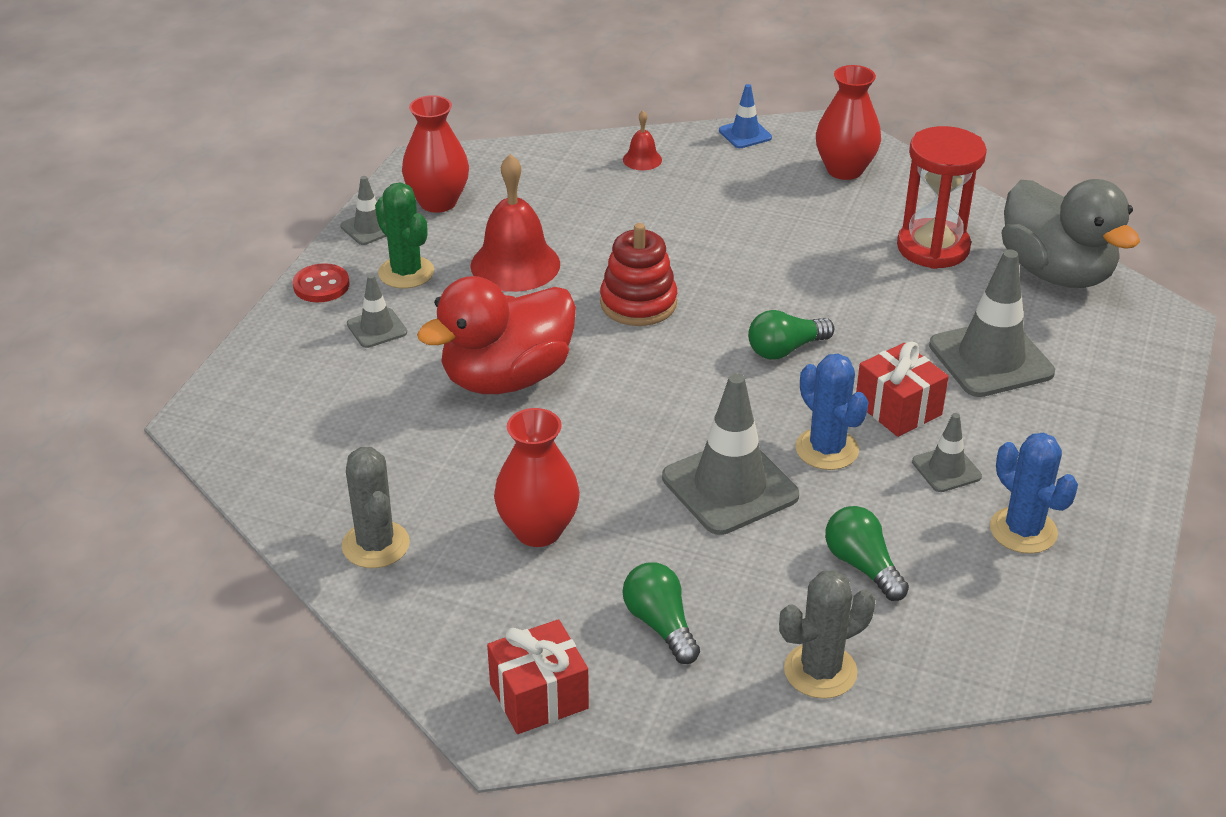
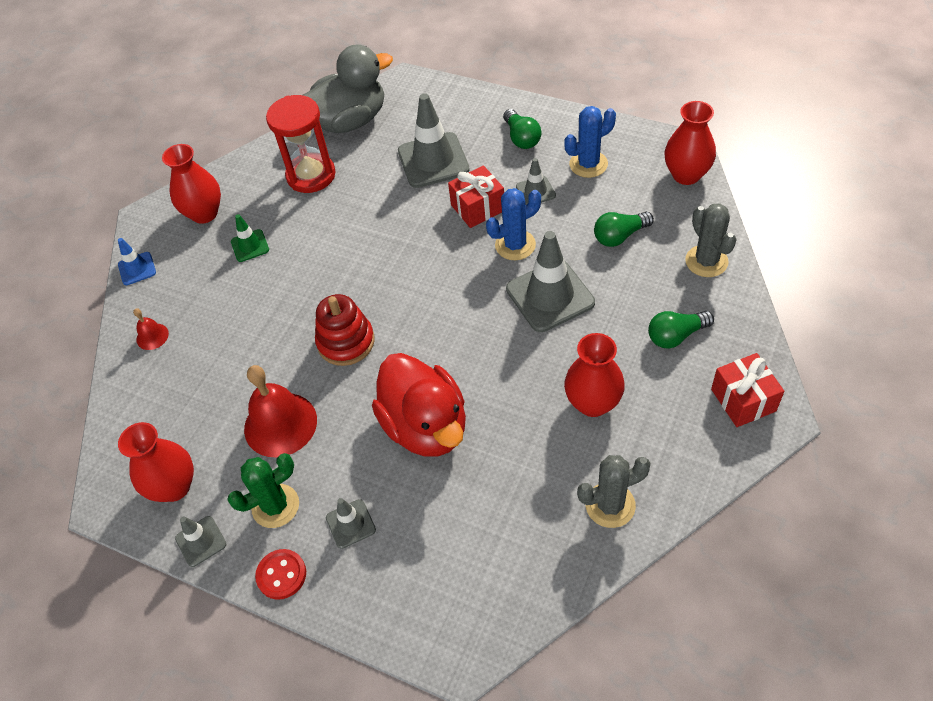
camera: 80 degrees left, 15 degrees up
(785, 349) = (411, 260): green light bulb -> green light bulb (521, 138)
(793, 211) = (250, 246): none -> green traffic cone
(1025, 656) = (686, 175): none -> red vase

